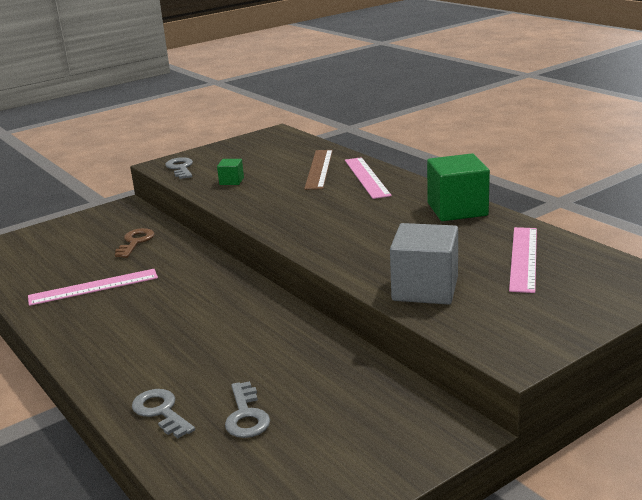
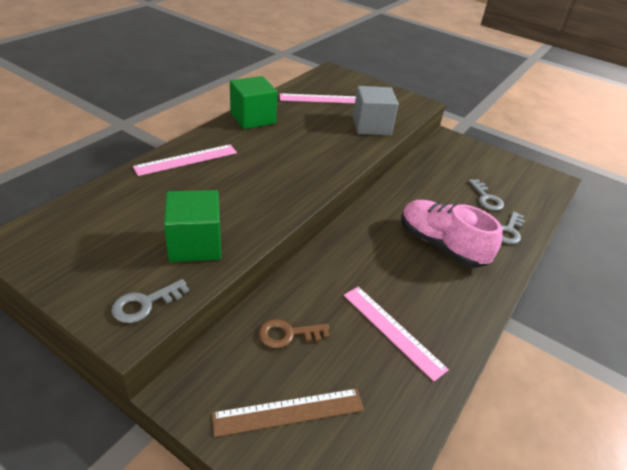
camera: 115 degrees left, 15 degrees up
(176, 342) = (441, 245): none -> pink shoe
(231, 181) = (195, 244): green cube -> green cube, size x2.10
(246, 416) = (486, 198): grey key -> grey key turned 105 degrees clockwise
(319, 169) = (161, 189): brown ruler -> brown ruler (289, 412)

